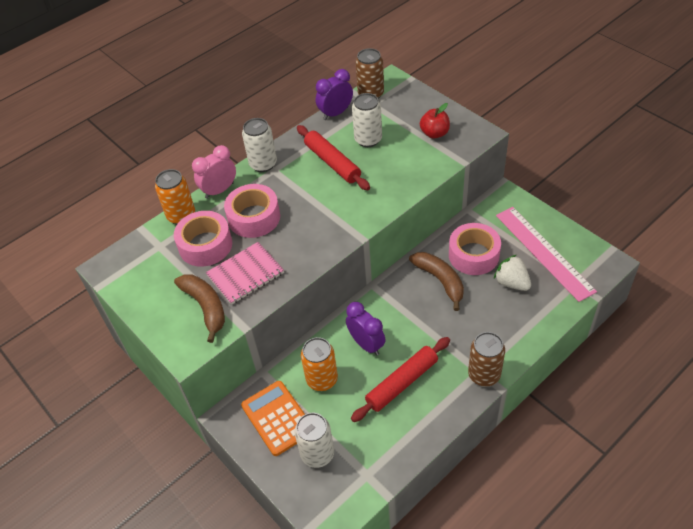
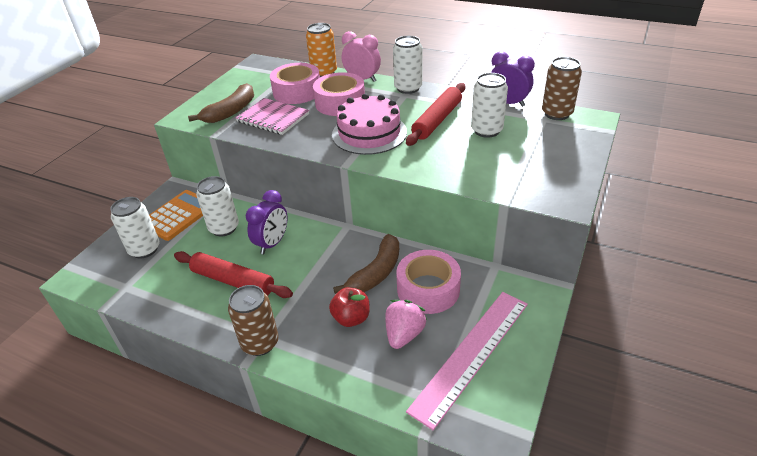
camera: 65 degrees right, 10 degrees down
(322, 379) = (224, 228): orange can -> white can
(323, 211) = (369, 133): none -> pink cake
(434, 133) = (534, 168): red apple -> red apple (351, 318)
(511, 283) = (404, 334): white strawberry -> pink strawberry

